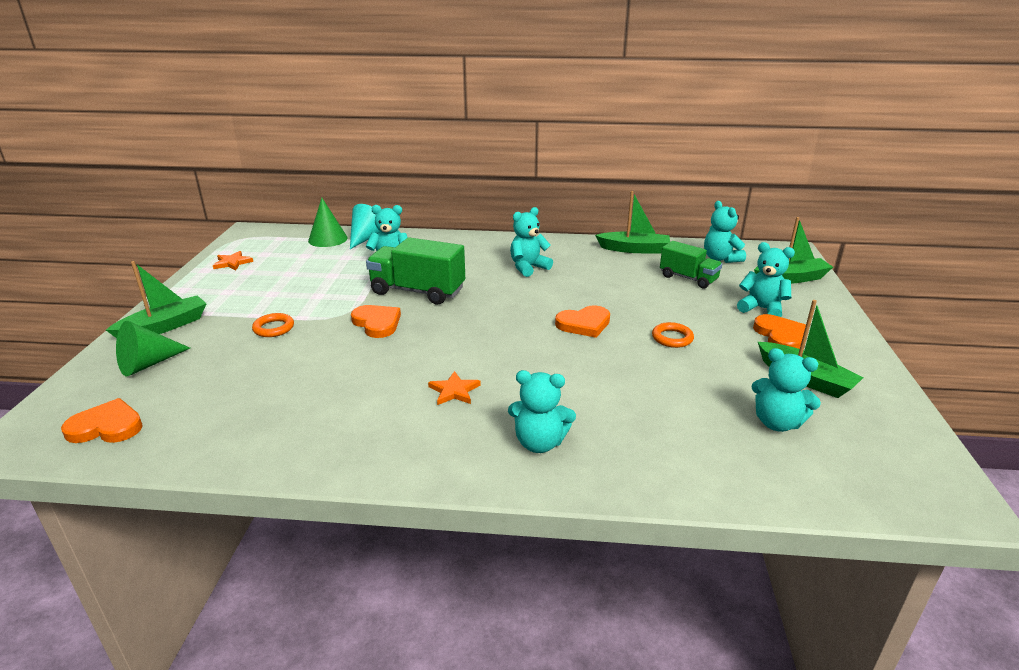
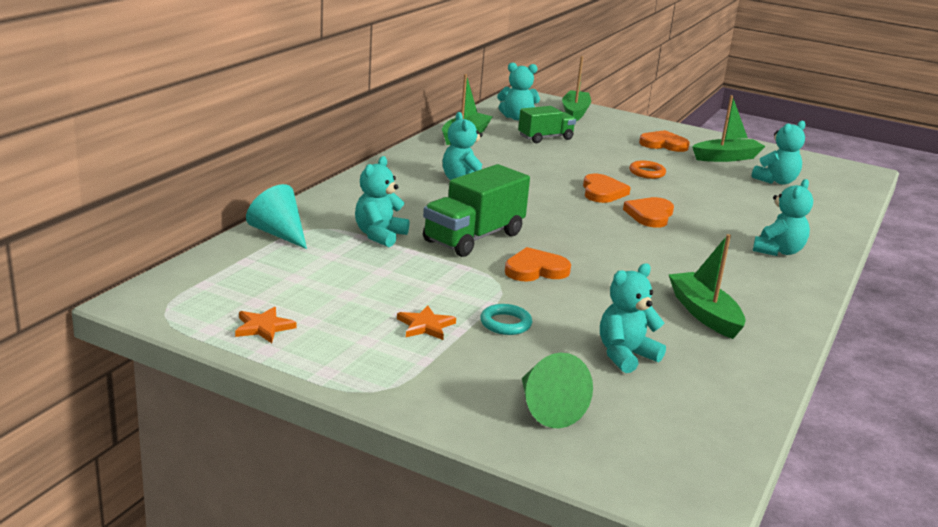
camera: 70 degrees left, 5 degrees down
(106, 427) = (684, 440): orange heart -> orange heart (650, 215)
(164, 327) = (445, 392): green boat -> green boat (704, 314)
(273, 328) = (505, 323): orange ring -> turquoise ring
(328, 239) = (252, 255): green cone -> none
(454, 391) = (690, 263): orange star -> orange star (425, 326)
(762, 309) = (618, 135): turquoise teddy bear -> turquoise teddy bear (625, 355)

